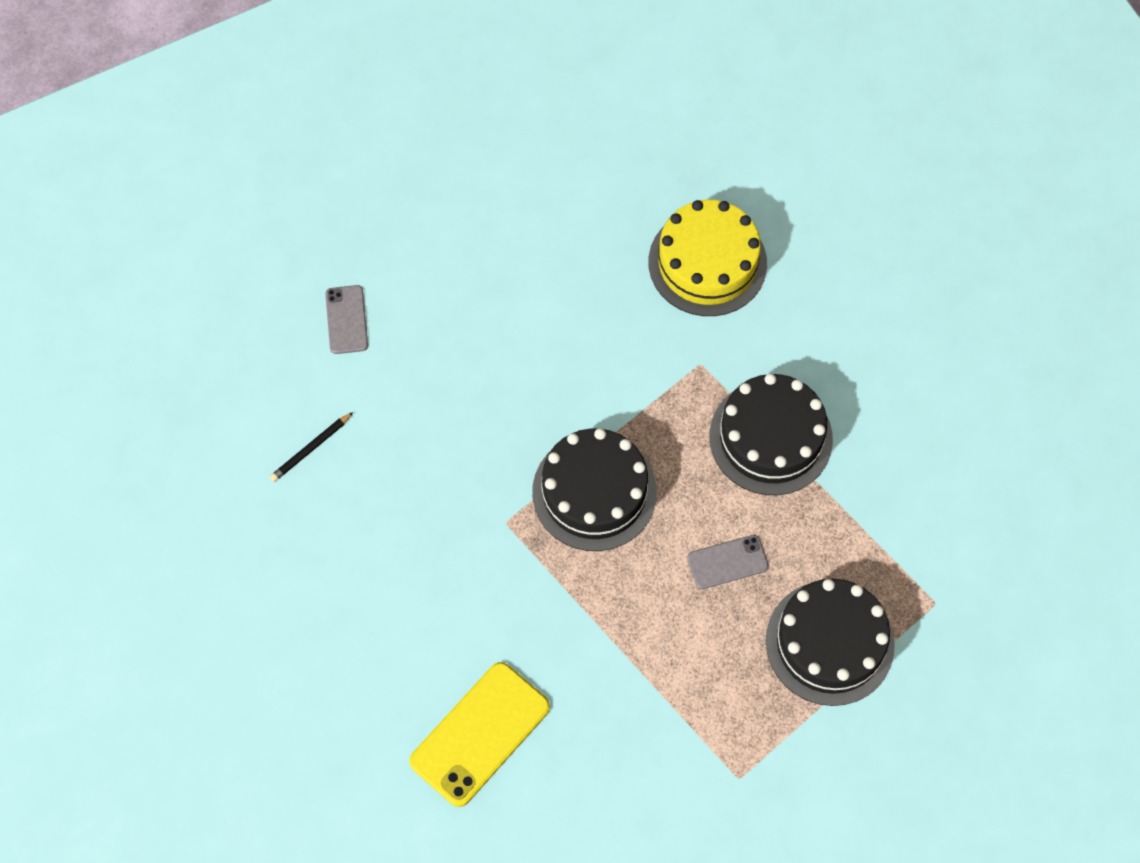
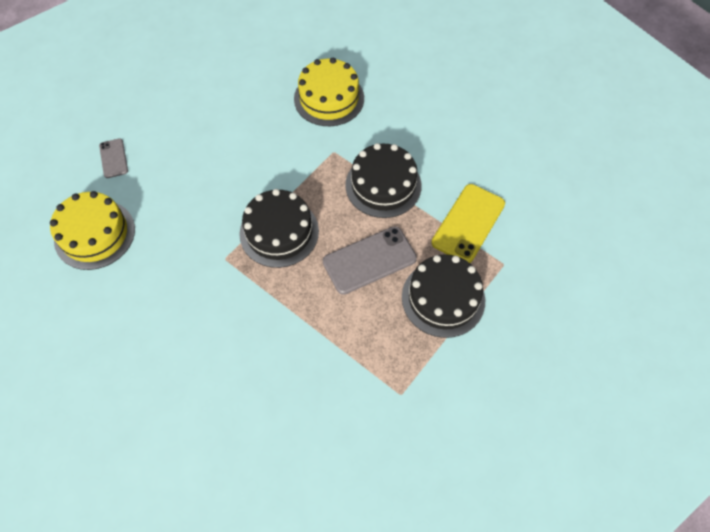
camera: 10 degrees left, 5 degrees down
(311, 449) = (95, 234): black pencil -> yellow cake
(480, 734) = (221, 395): yellow phone -> yellow phone (468, 223)
(727, 562) = (369, 260): grey phone -> grey phone, size x1.80

